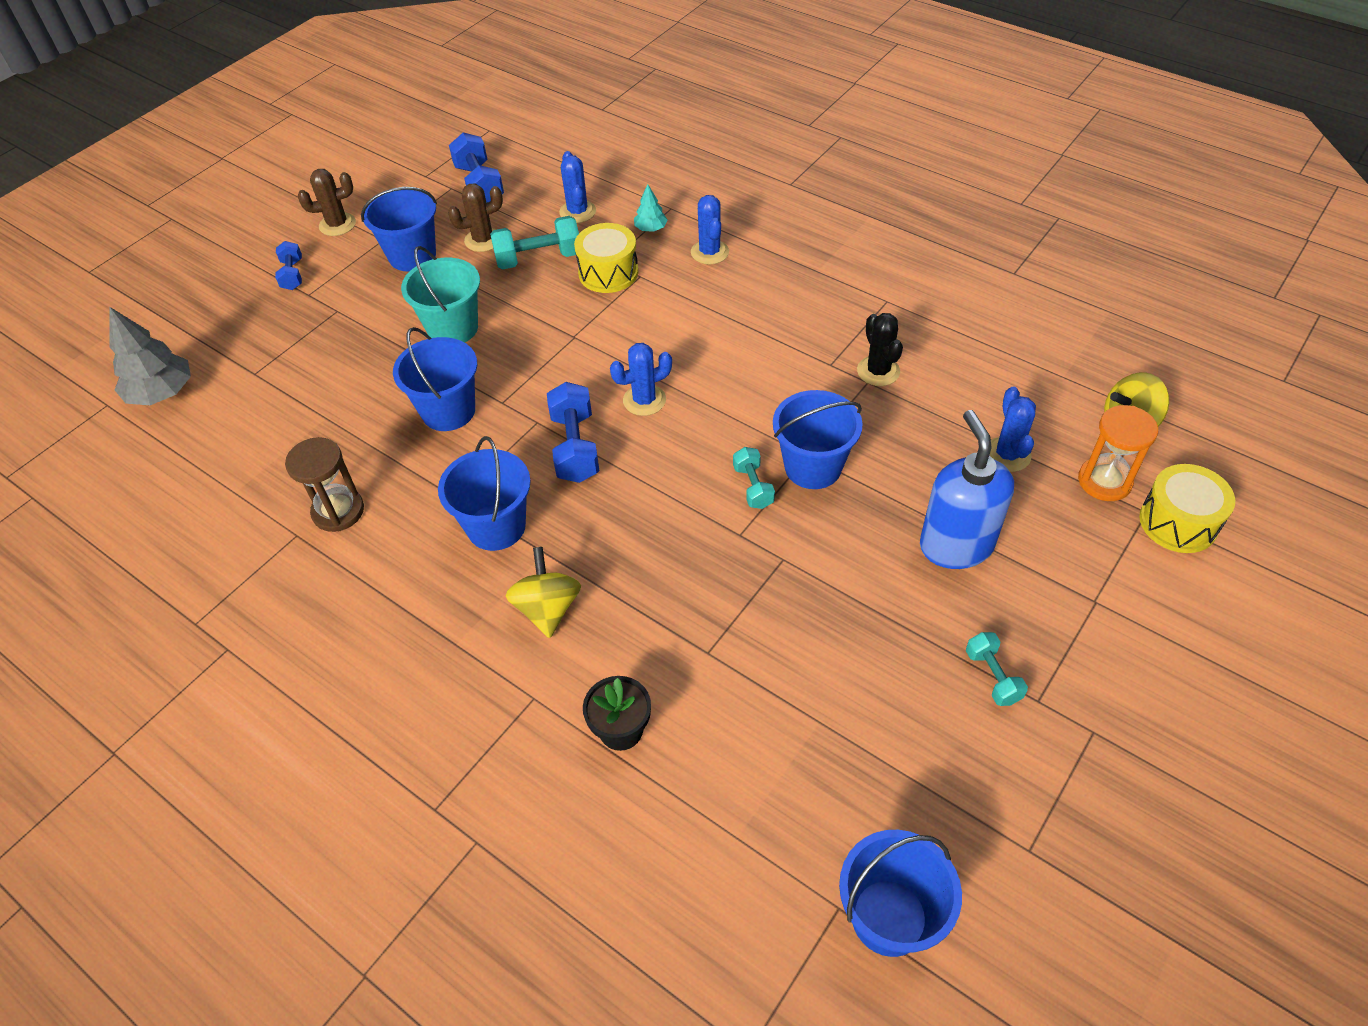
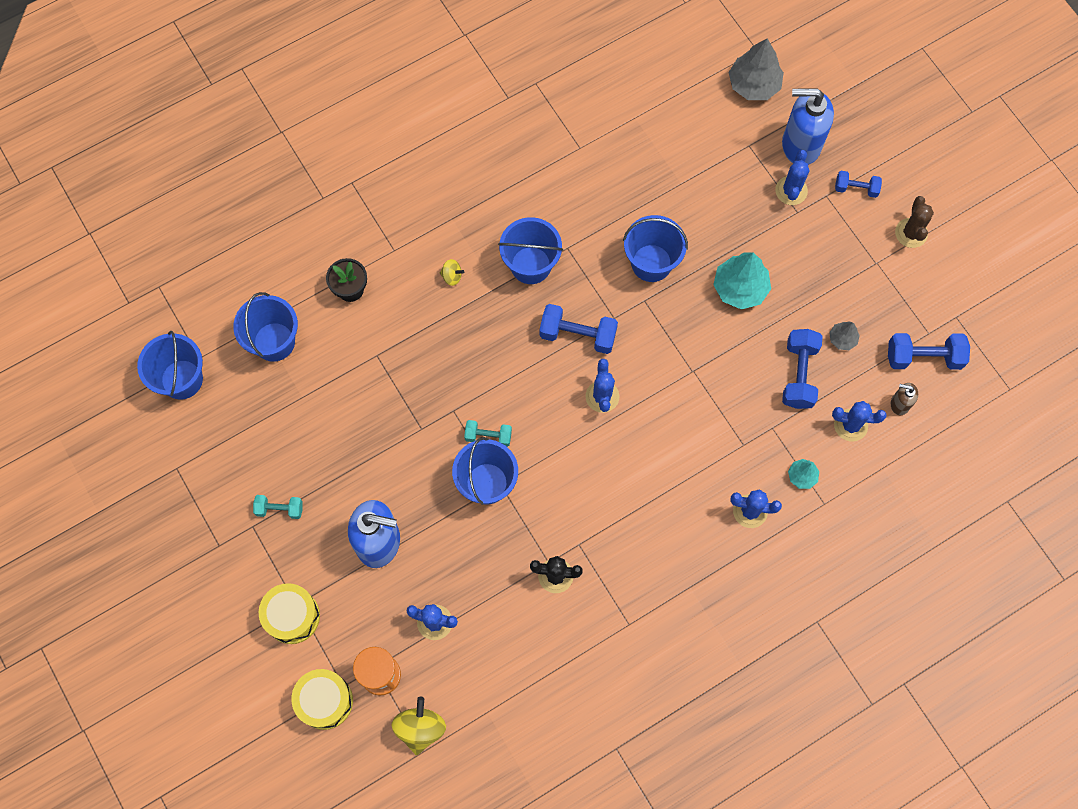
camera: 110 degrees right, 20 degrees up
(244, 331) = (800, 145): none -> blue soap dispenser
(309, 322) = (791, 190): none -> blue cactus
(338, 511) = (588, 175): brown hourglass -> none
(412, 255) = (844, 280): blue bucket -> blue bucket (274, 342)
(453, 328) = (740, 288): turquoise bucket -> turquoise tree
(483, 240) = (842, 339): brown cactus -> grey tree
(538, 188) = (899, 404): none -> brown soap dispenser
(539, 259) = (799, 374): turquoise dumbbell -> blue dumbbell
(547, 608) = (452, 276): yellow spinning top -> yellow spinning top, size x0.54
(608, 272) = (758, 422): yellow drum -> yellow drum (292, 616)

